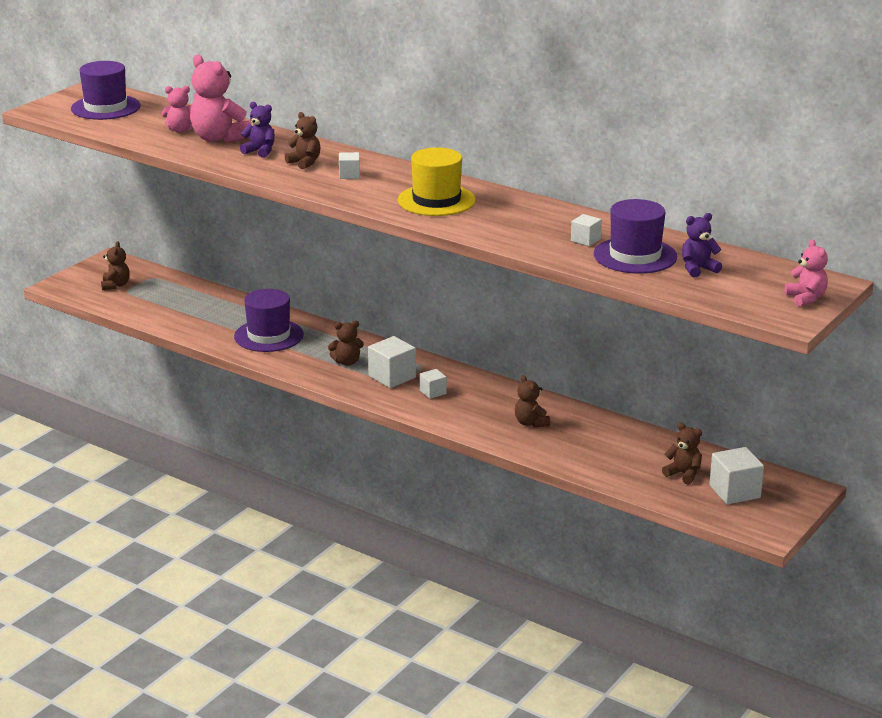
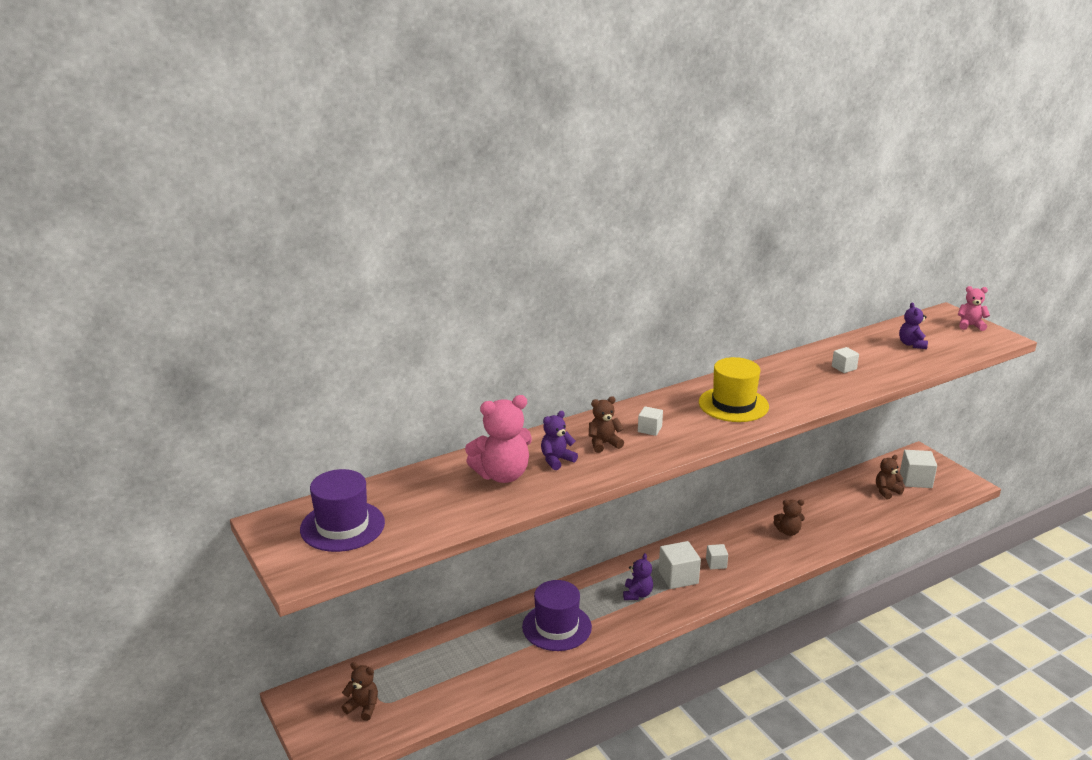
camera: 65 degrees left, 0 degrees up
(180, 130) = (458, 492): pink teddy bear -> none
(347, 362) = (637, 594): brown teddy bear -> purple teddy bear
(635, 256) = (880, 358): purple hat -> none

